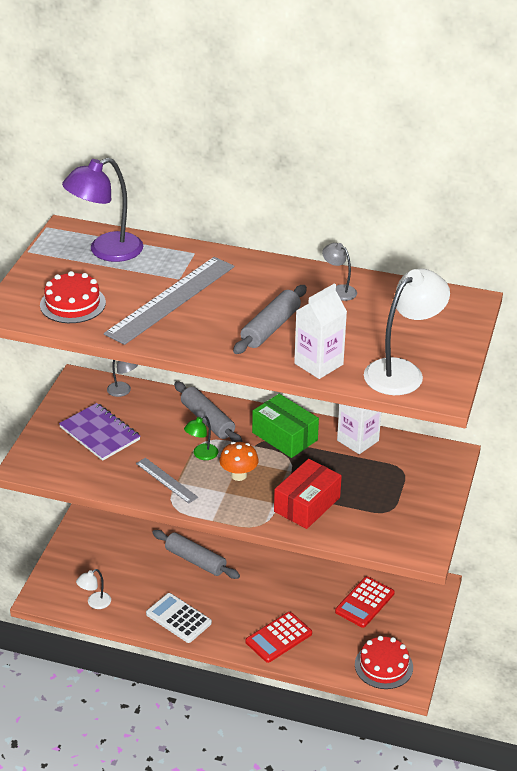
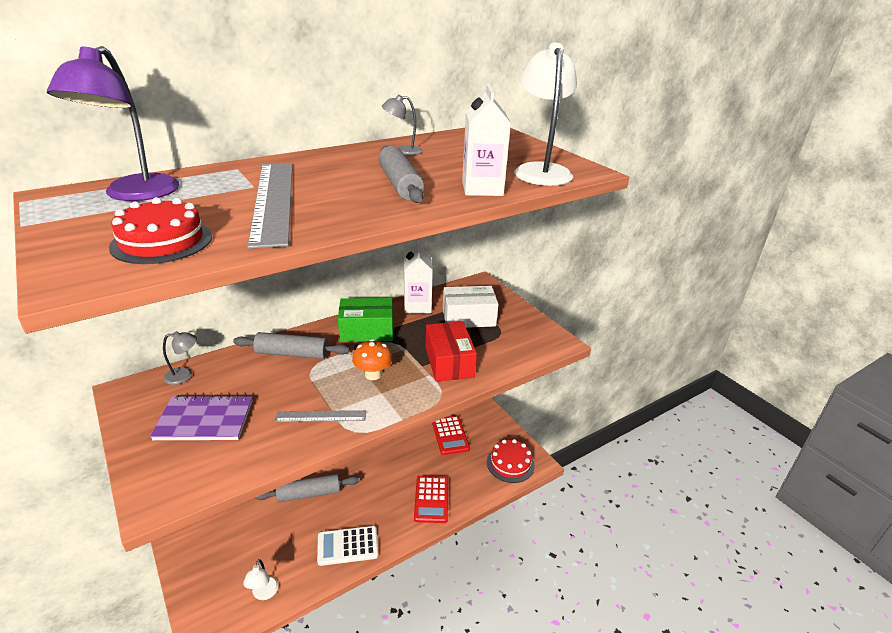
camera: 50 degrees left, 5 degrees down
(201, 455) = (323, 379): green lamp -> none
(384, 479) = (468, 317): none -> white box

